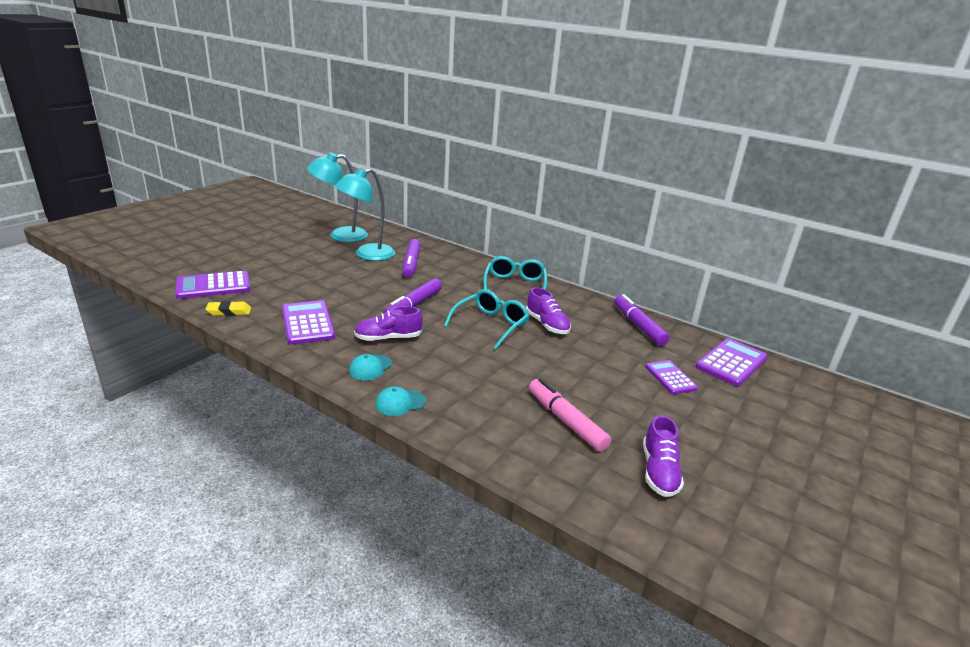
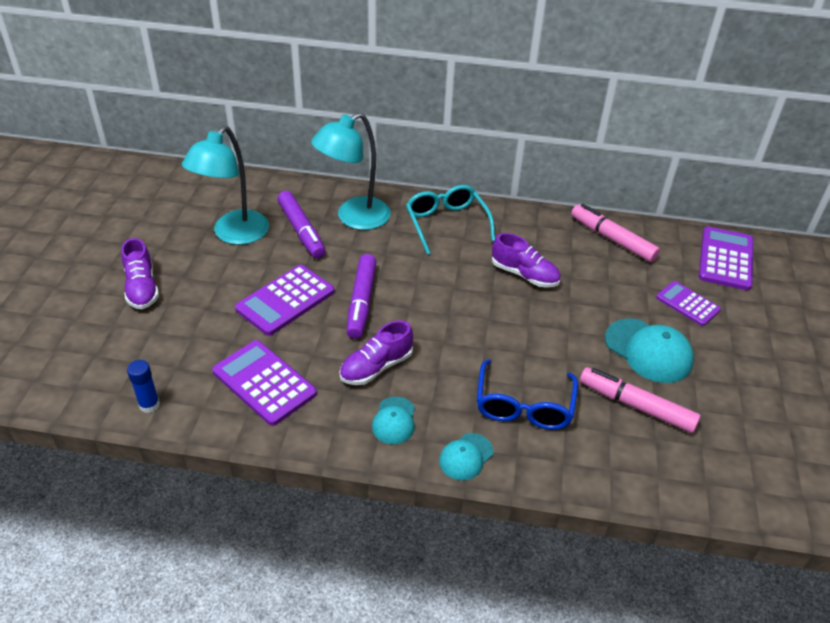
camera: 25 degrees left, 15 degrees up
(213, 286) = (85, 369): purple calculator -> purple calculator (285, 300)
(229, 311) = (149, 405): yellow eraser -> blue glue stick
(340, 235) = (168, 210): turquoise lamp -> turquoise lamp (354, 218)
(473, 391) = (524, 406): none -> blue glasses
(491, 324) = (468, 299): turquoise glasses -> none
(608, 393) = (648, 351): none -> turquoise cap
(638, 326) = (612, 239): purple marker -> pink marker
(659, 472) = (752, 432): purple shoe -> purple shoe (142, 288)

